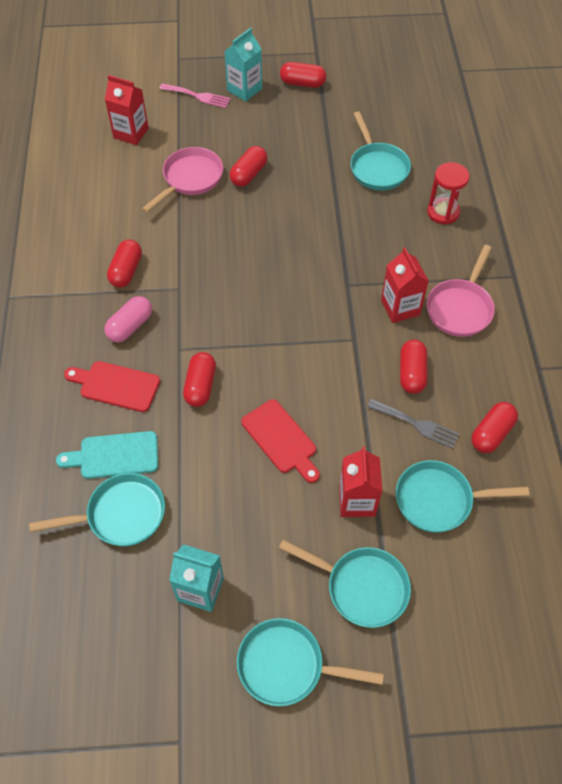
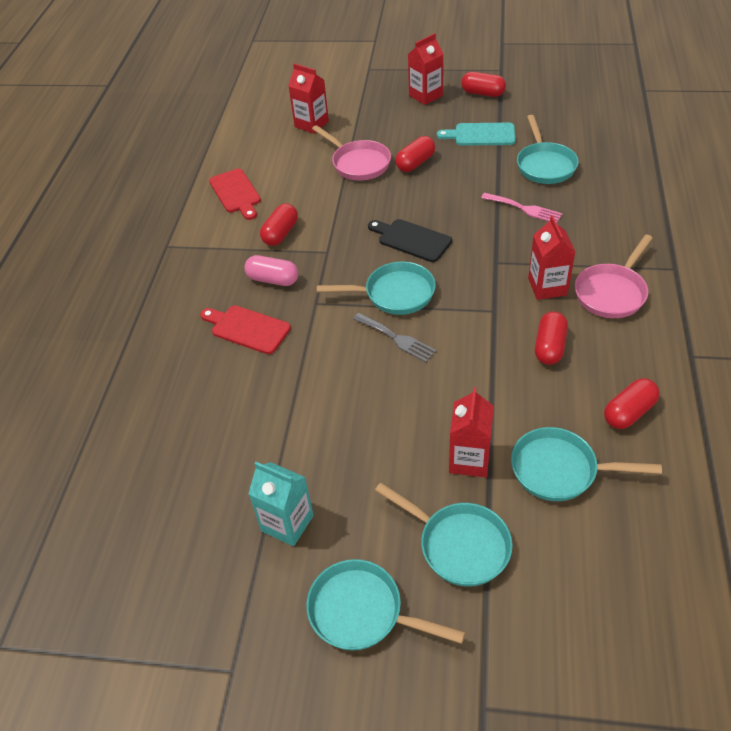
camera: 15 degrees right, 10 degrees down
(114, 455) = (231, 389): turquoise cutting board -> turquoise cutting board (481, 135)
(121, 515) = (224, 443): turquoise pan -> turquoise pan (394, 294)
(130, 326) = (273, 279): pink capsule -> pink capsule turned 60 degrees clockwise
(190, 179) = (358, 163): pink pan -> pink pan turned 90 degrees clockwise
(198, 96) = (380, 98): pink fork -> pink fork (524, 209)
(200, 386) = (329, 337): red capsule -> none
(244, 89) = (425, 95): turquoise carton -> red carton
(261, 266) = (411, 239): none -> black cutting board
(281, 439) = (400, 393): red cutting board -> red cutting board (236, 193)
(416, 424) = (547, 395): grey fork -> grey fork (396, 338)
(443, 212) = (606, 207): red hourglass -> none

